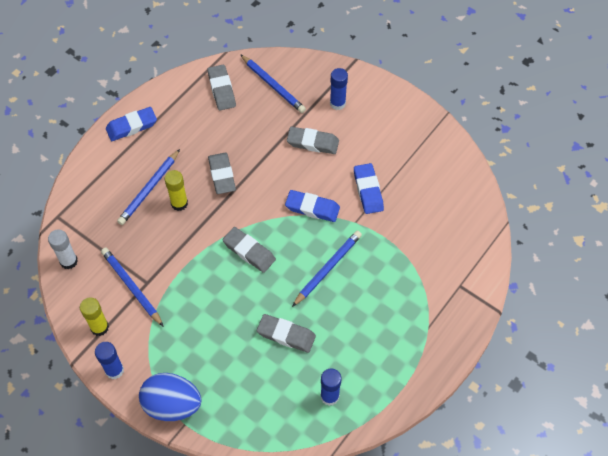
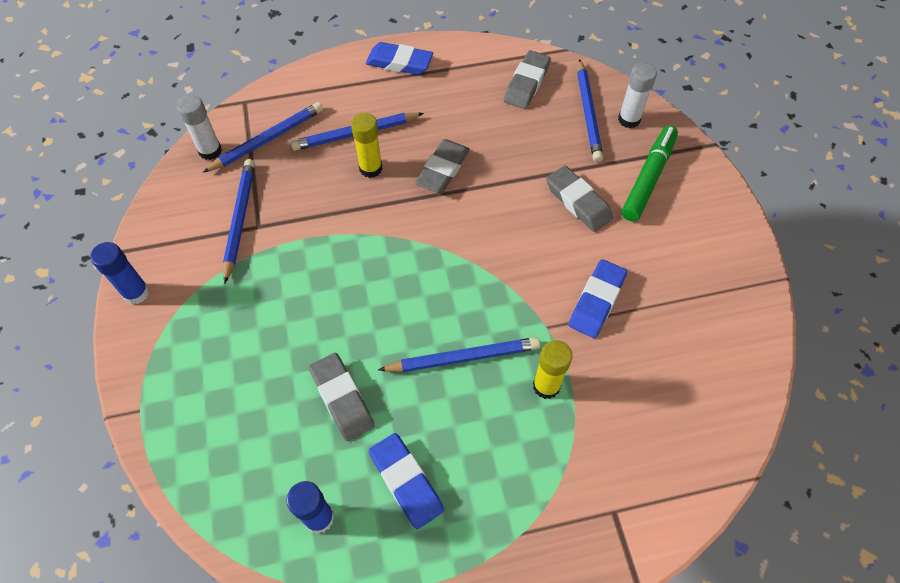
camera: 40 degrees right, 0 degrees up
(98, 229) = (267, 139): none -> blue pencil
(99, 327) = (169, 237): yellow glue stick -> yellow glue stick (546, 386)
(172, 405) = (150, 378): blue egg -> none
(249, 251) = (393, 271): grey eraser -> none
(299, 74) = (629, 119): none -> white glue stick
(312, 208) = (510, 274): blue eraser -> blue eraser (406, 482)
(337, 103) = (648, 178): blue glue stick -> green marker

